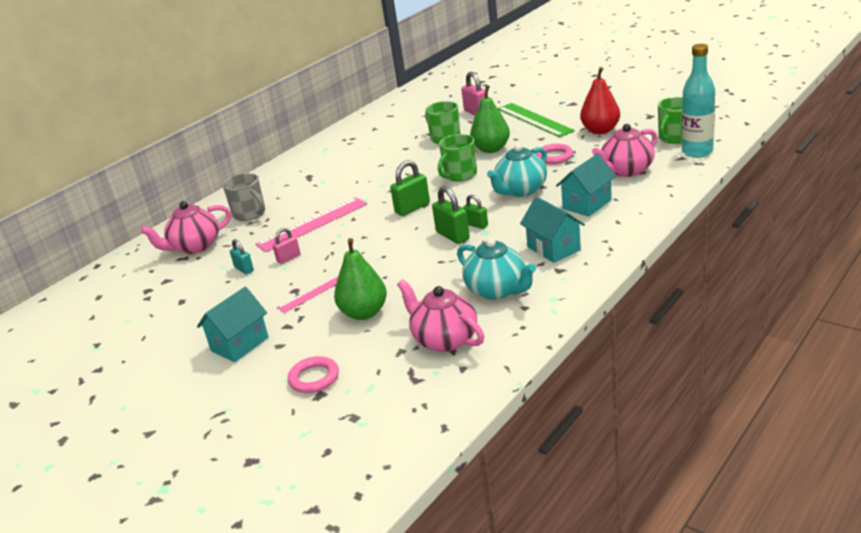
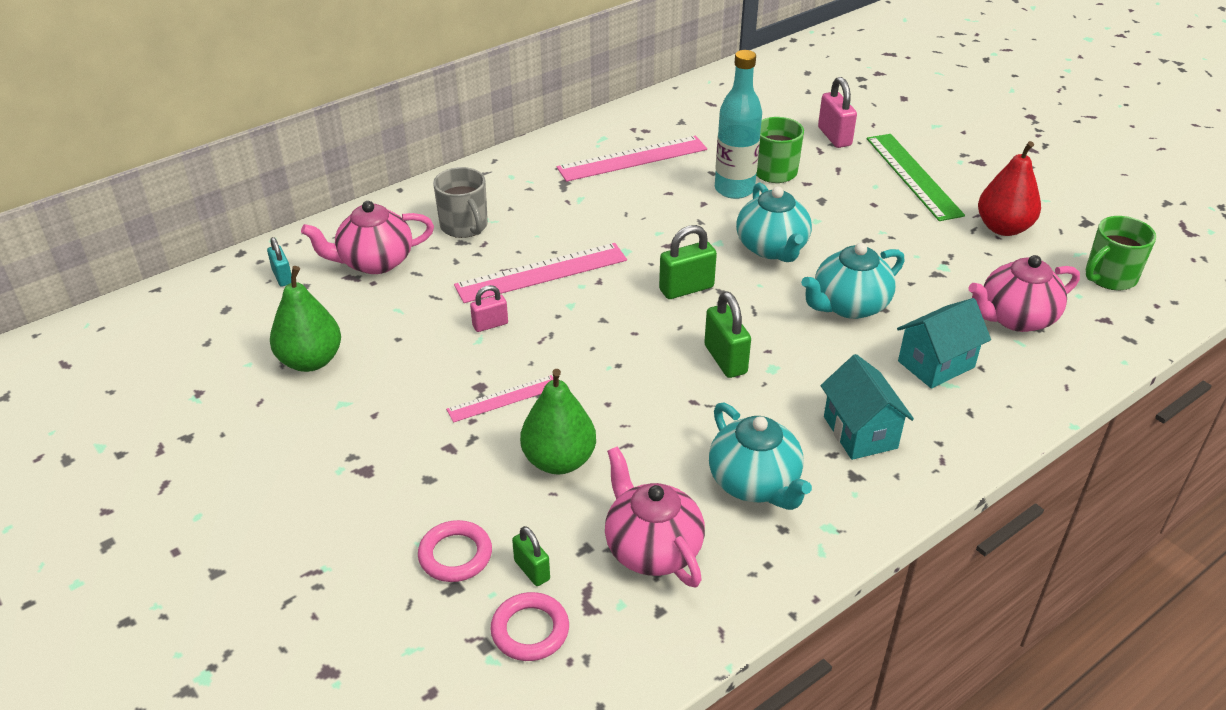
camera: 10 degrees right, 10 degrees up
(240, 344) = (378, 458): turquoise house -> none
(244, 269) = (425, 325): turquoise padlock -> turquoise padlock (282, 277)
(349, 154) = (632, 159): none -> pink ruler
(460, 175) = (772, 248): green mug -> turquoise teapot
(476, 225) = (765, 350): green padlock -> green padlock (532, 570)
(491, 149) = (833, 213): green pear -> green pear (310, 361)
(554, 157) = (918, 257): pink ring -> pink ring (530, 630)
(697, 152) = (1134, 316): turquoise bottle -> turquoise bottle (734, 189)

